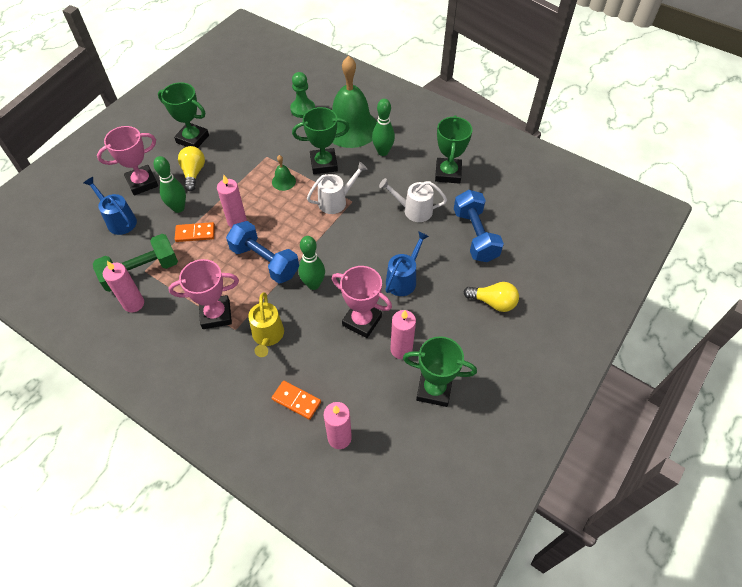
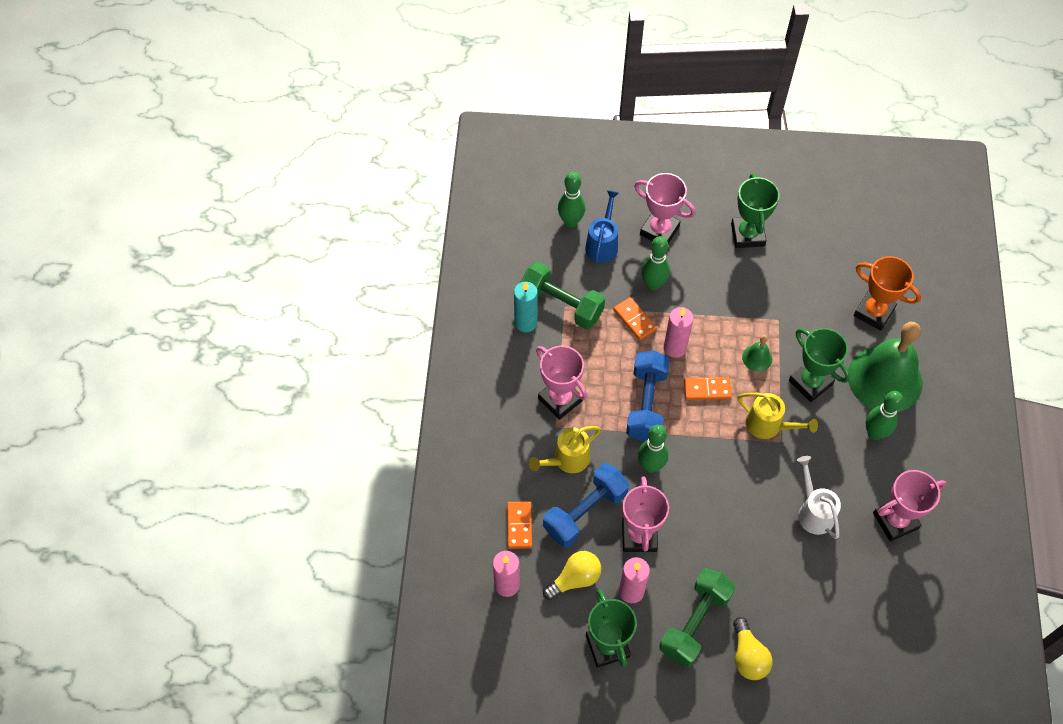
camera: 60 degrees right, 5 degrees up
(82, 230) = (570, 222): none -> green bowling pin
(133, 303) = (525, 323): pink candle -> turquoise candle
(193, 173) = (704, 267): yellow light bulb -> yellow light bulb (575, 579)
(283, 220) = (707, 389): none -> orange domino
(303, 109) = (873, 312): green pawn -> orange trophy
(336, 201) = (769, 425): white watering can -> yellow watering can
(403, 279) = (715, 549): blue watering can -> none
(448, 173) = (895, 521): green trophy -> pink trophy
(450, 321) = (695, 623): none -> green dumbbell
(475, 235) = (825, 595): blue dumbbell -> blue dumbbell (585, 512)

